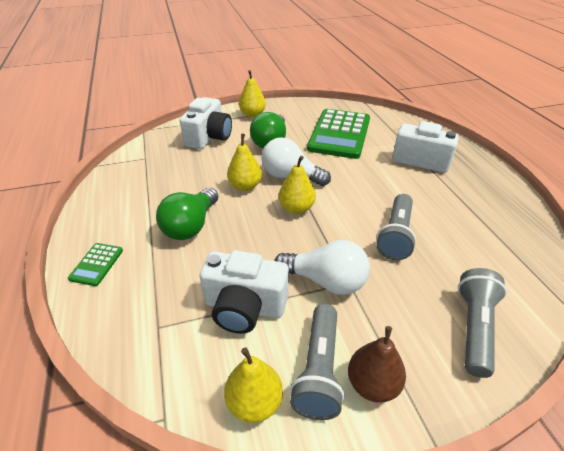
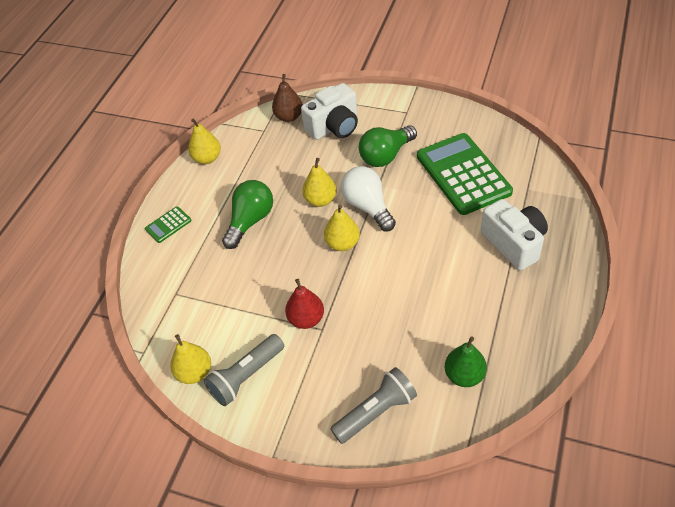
camera: 40 degrees right, 10 degrees up
(191, 225) = (250, 221): green light bulb -> green light bulb turned 150 degrees clockwise
(244, 307) = (236, 309): white camera -> none
(252, 114) = (399, 110): yellow pear -> yellow pear (207, 158)
(325, 281) = (306, 319): white light bulb -> red pear
(339, 134) = (463, 174): green calculator -> green calculator turned 105 degrees clockwise
(372, 384) = (270, 404): brown pear -> brown pear (289, 117)
(395, 235) = (399, 310): grey flashlight -> none
(499, 257) = (464, 375): none -> green pear

